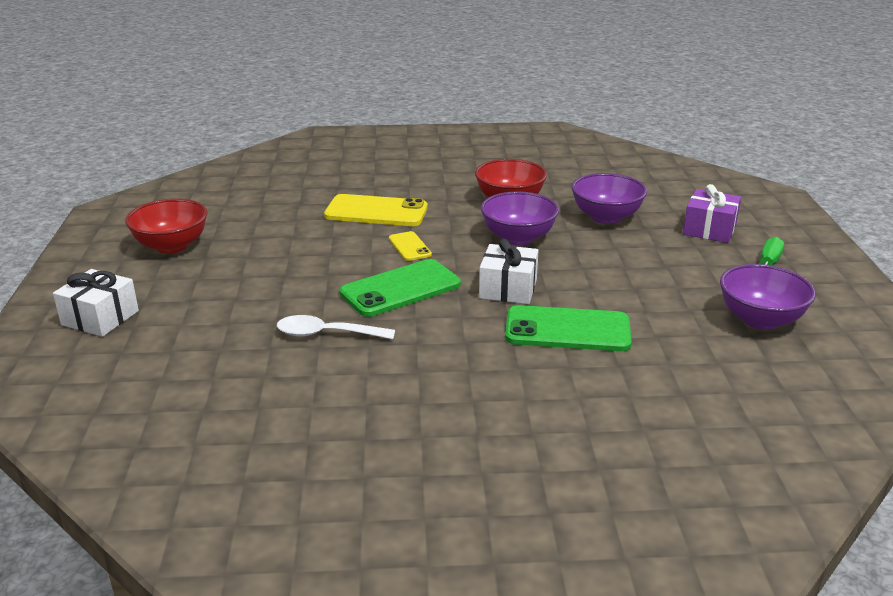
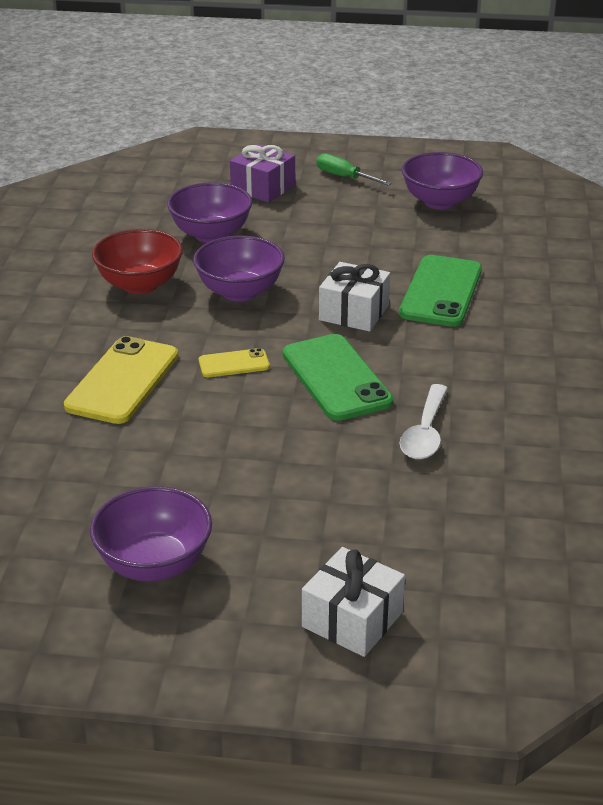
camera: 80 degrees left, 5 degrees up
(171, 246) = (154, 564): red bowl -> purple bowl

